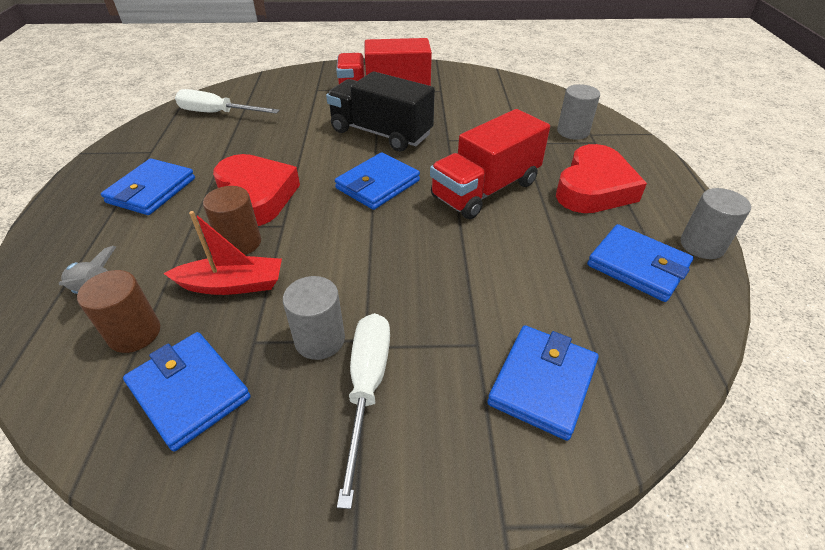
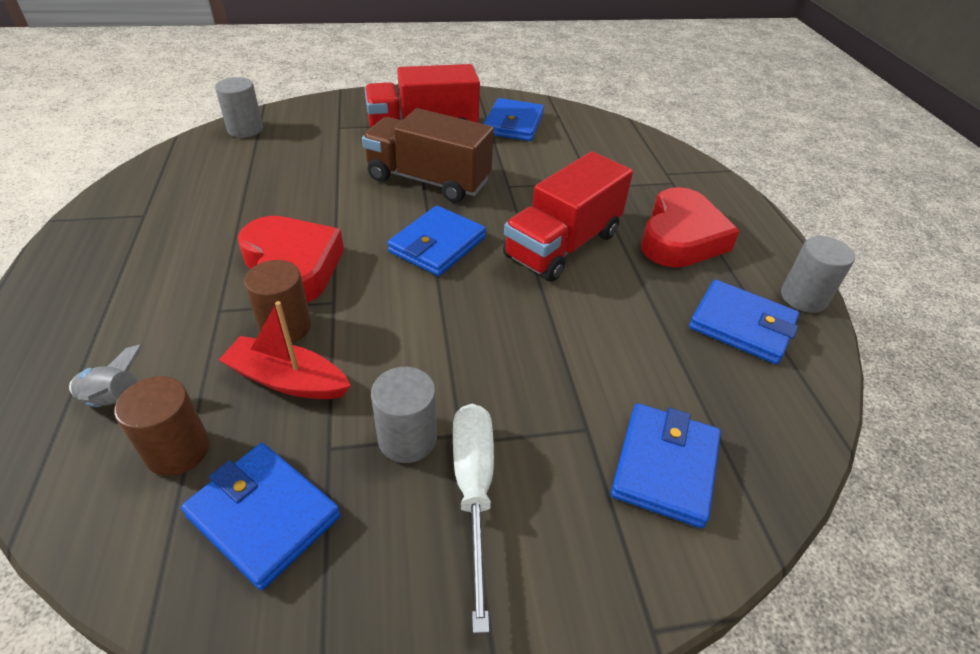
camera: 10 degrees left, 0 degrees up
(151, 190) = (157, 266): blue wallet -> blue wallet (513, 124)
(217, 113) = (220, 161): white screwdriver -> none
(232, 285) = (287, 380): red boat -> red boat turned 150 degrees counterclockwise
(381, 133) = (428, 180): black truck -> brown truck
(573, 132) = (646, 171): grey cylinder -> grey cylinder (245, 129)

